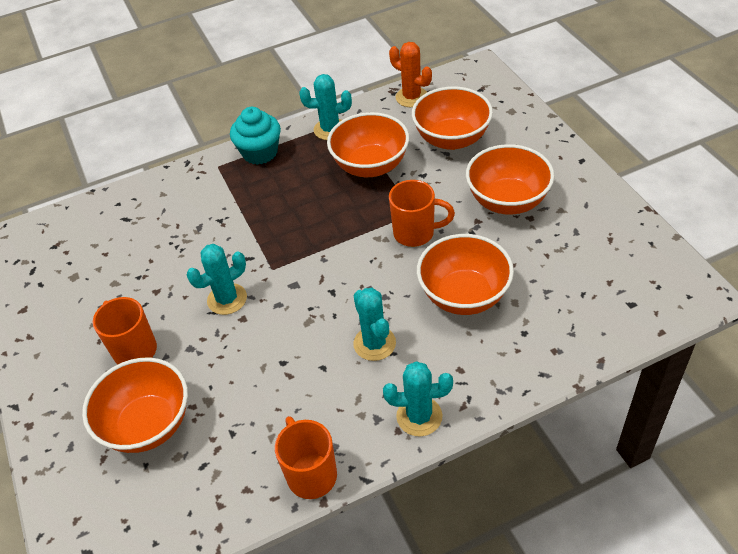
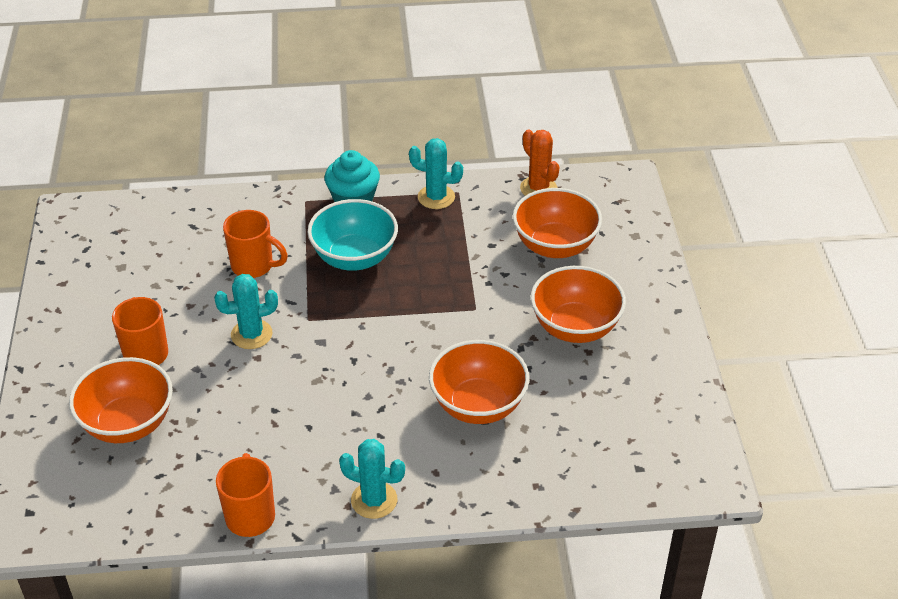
camera: 15 degrees right, 5 degrees down
(286, 201) = (354, 258): none -> turquoise bowl
(370, 166) = (456, 248): orange bowl -> none
(374, 343) = (368, 421): turquoise cactus -> none
(415, 233) = (464, 330): orange mug -> orange mug (254, 266)

